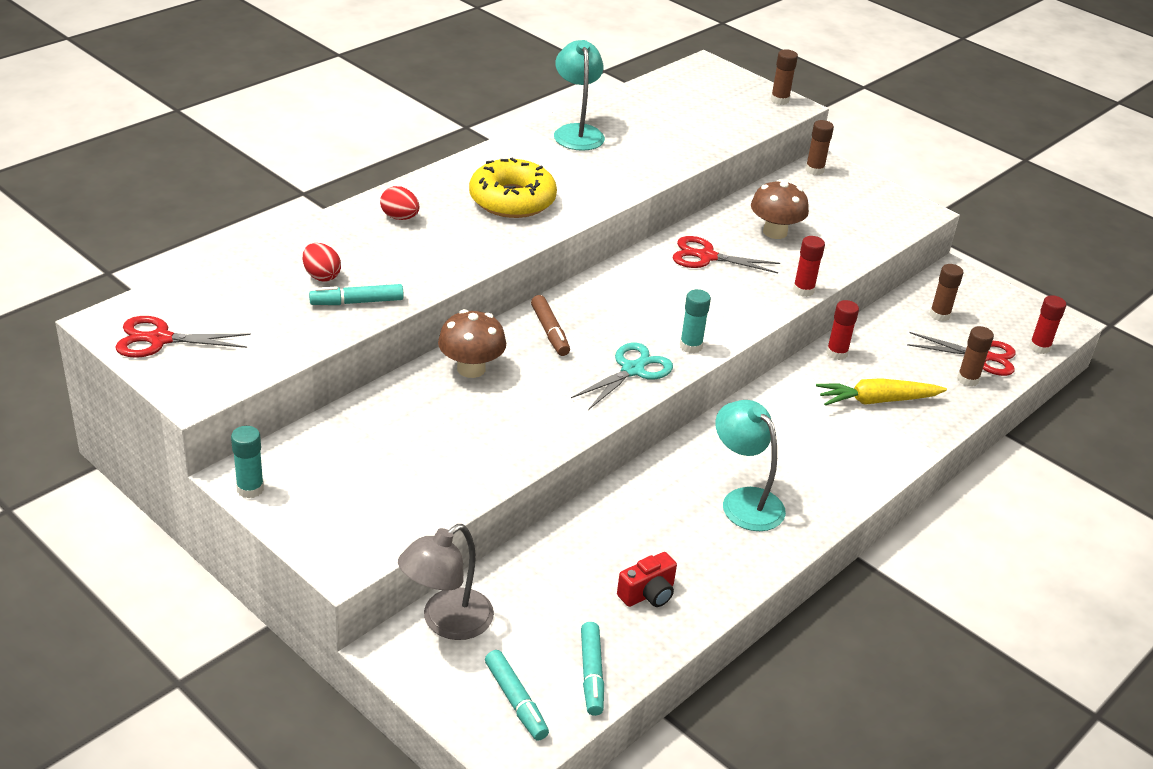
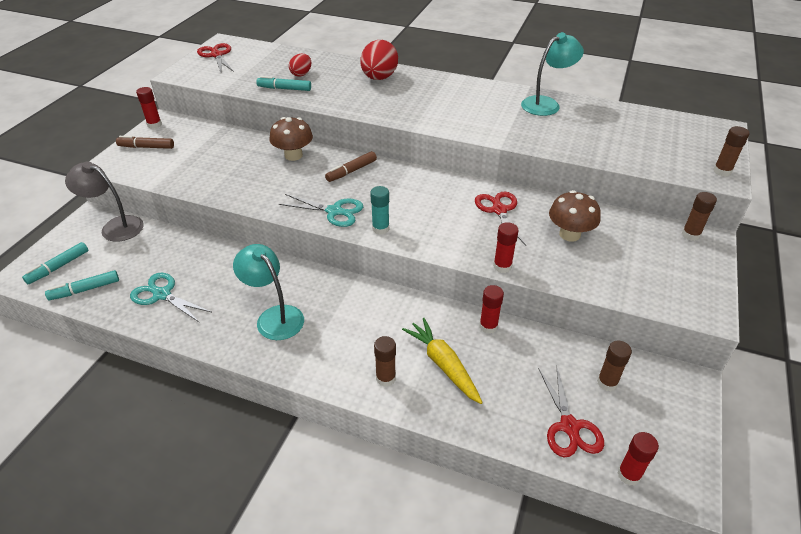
camera: 70 degrees right, 5 degrees up
(250, 489) = (154, 125): turquoise glue stick -> red glue stick
(323, 509) = (146, 147): none -> brown marker
(357, 302) = (284, 89): turquoise marker -> turquoise marker turned 45 degrees counterclockwise
(400, 217) = (379, 78): red egg -> red egg, size x1.80
(512, 200) = (435, 104): yellow donut -> none
(648, 594) = (162, 295): red camera -> turquoise scissors
(744, 501) = (274, 316): turquoise lamp -> turquoise lamp turned 75 degrees counterclockwise
(967, 379) = (523, 423): brown glue stick -> brown glue stick (385, 378)

